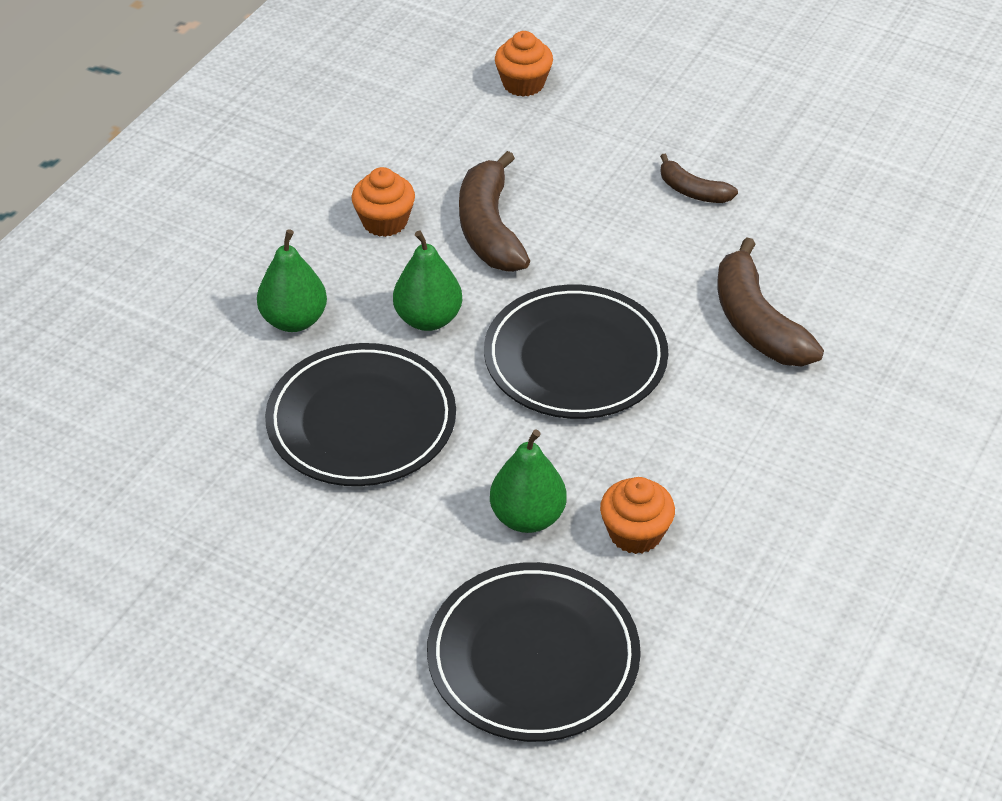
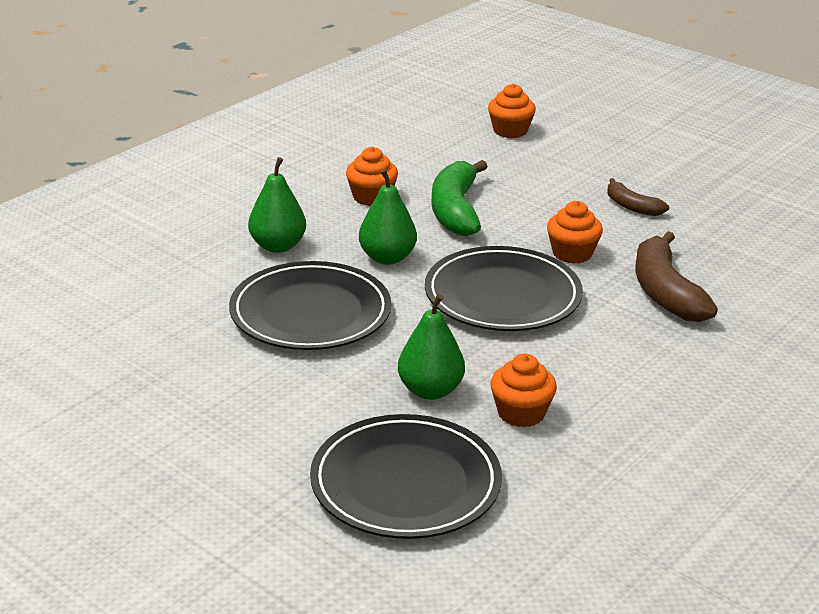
camera: 10 degrees right, 15 degrees down
(489, 229) = (455, 210): brown banana -> green banana
(639, 278) = (572, 253): none -> orange cupcake

